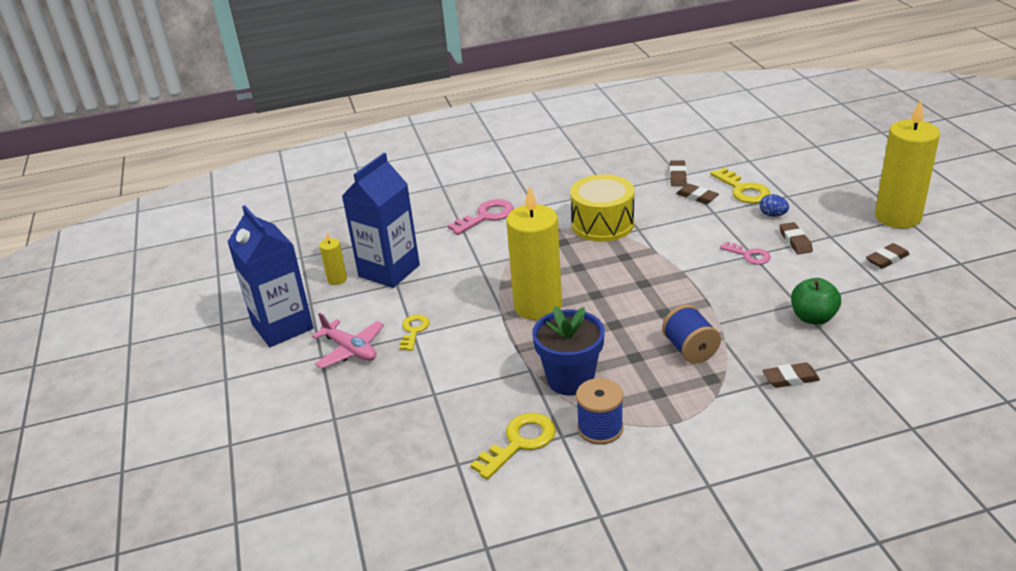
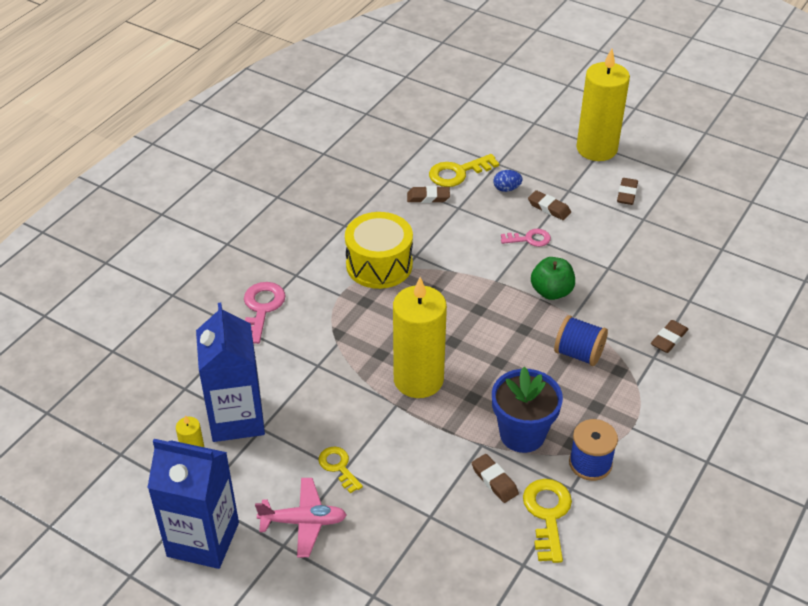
camera: 45 degrees left, 10 degrees up
(677, 176) = (388, 181): brown eraser -> brown eraser (494, 481)
(743, 190) = (458, 173): yellow key -> yellow key turned 135 degrees clockwise
(813, 317) = (631, 275): green apple -> green apple (551, 292)

